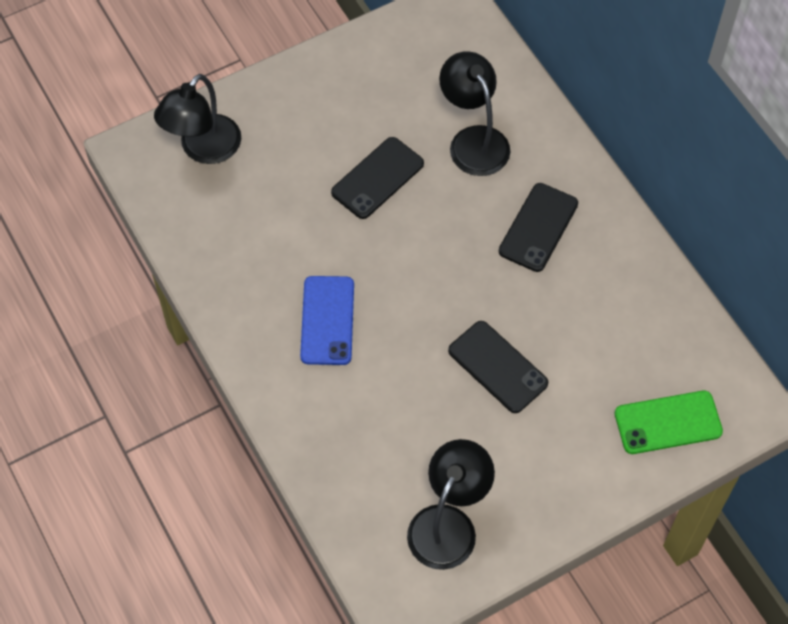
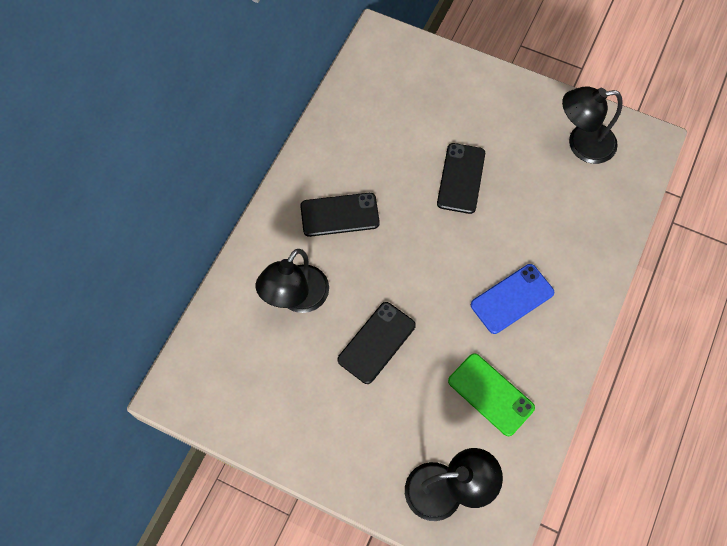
camera: 125 degrees left, 5 degrees up
(377, 178) = (376, 342): black phone -> black phone turned 60 degrees counterclockwise
(668, 423) = (423, 72): green phone -> green phone (490, 394)

